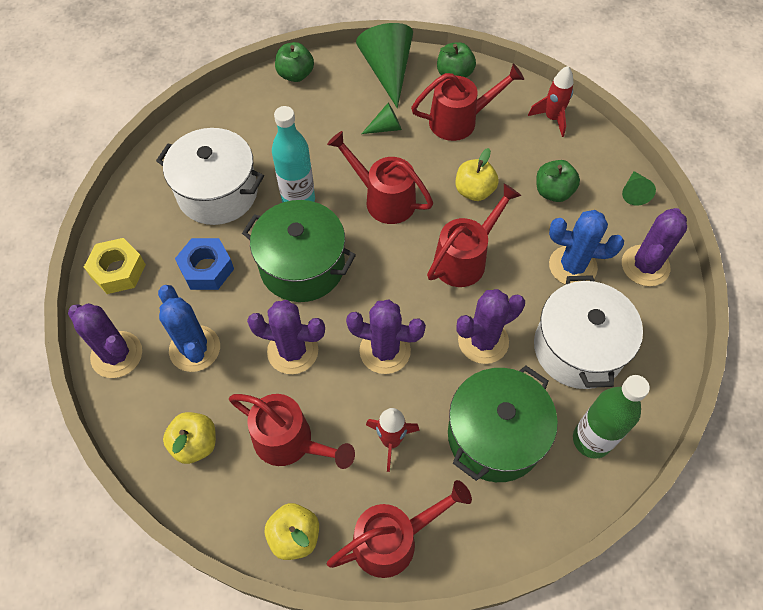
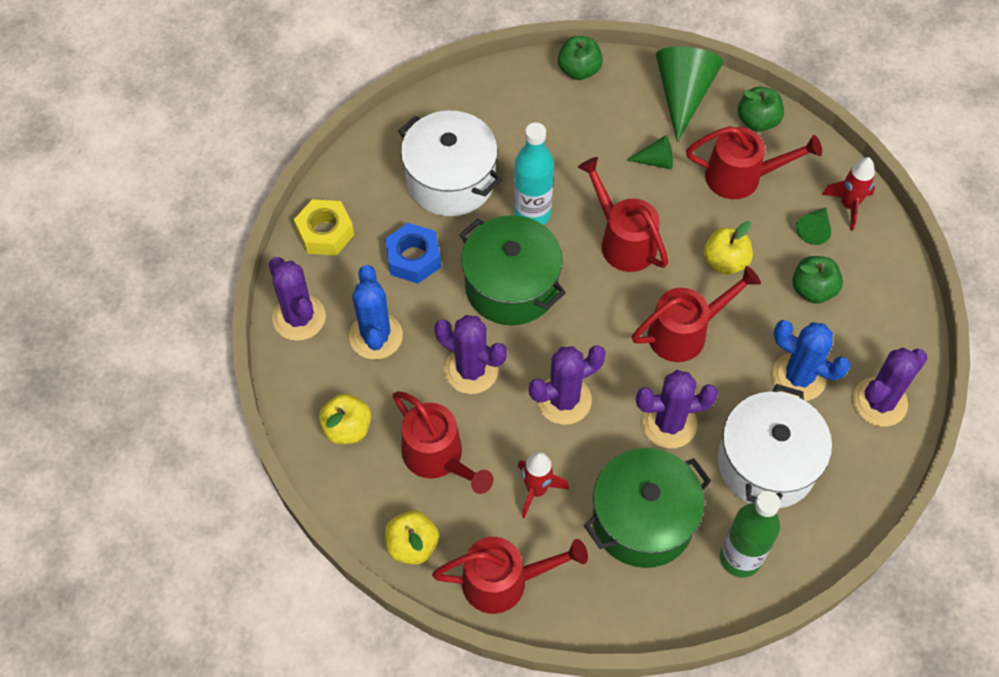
camera: 20 degrees right, 0 degrees up
(385, 351) = (564, 400): purple cactus -> purple cactus turned 60 degrees counterclockwise
(634, 192) = (904, 318): green cone -> green cone (814, 230)

